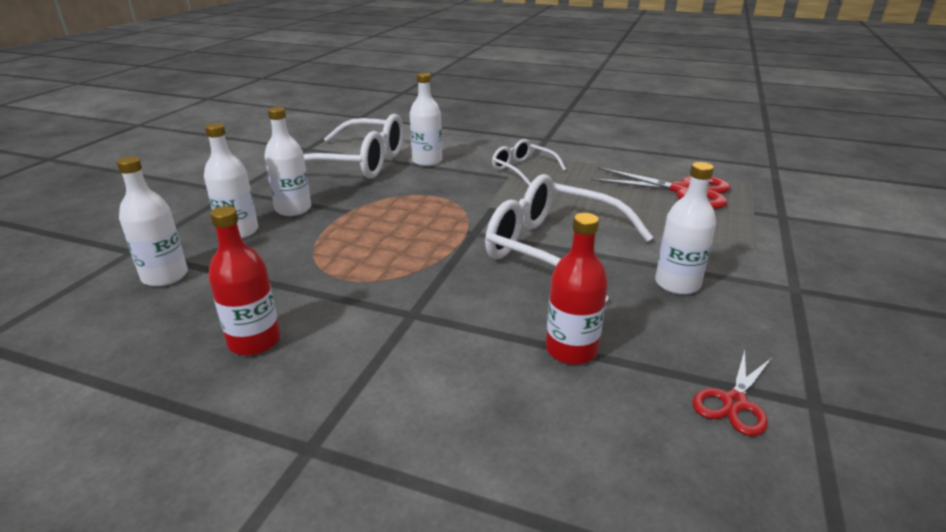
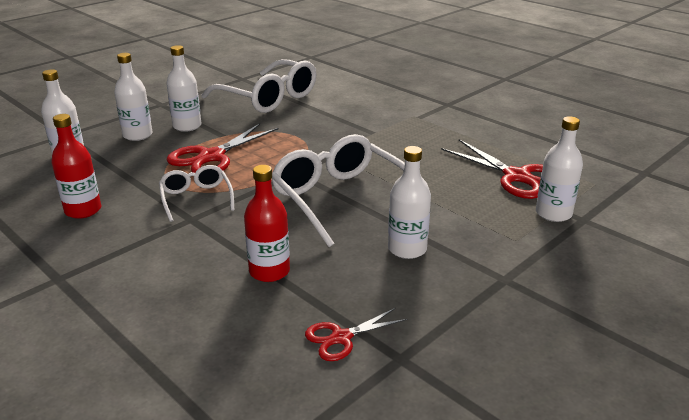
camera: 25 degrees right, 0 degrees up
(360, 237) = (212, 157): none -> red scissors
(427, 161) = (322, 106): white bottle -> white bottle (553, 213)
(522, 169) = (394, 128): white glasses -> white glasses (196, 198)

